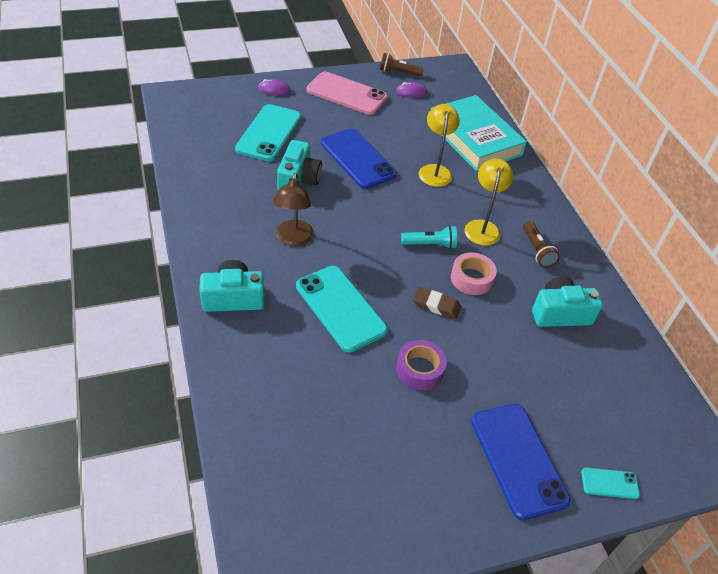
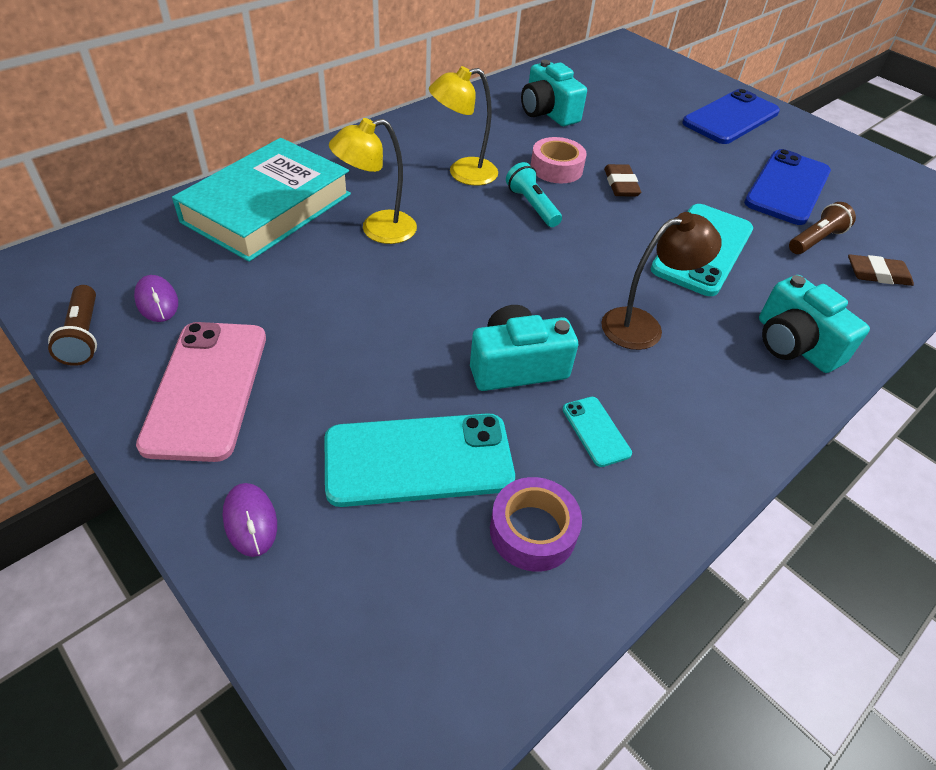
camera: 115 degrees left, 0 degrees up
(255, 398) = (877, 274): none -> brown eraser
(357, 159) = (408, 314): blue phone -> blue phone (787, 187)
(420, 369) = (711, 179): purple tape -> purple tape (533, 531)
(537, 250) = (468, 133): brown flashlight -> brown flashlight (815, 240)
(609, 483) = (697, 80): turquoise phone -> turquoise phone (596, 431)

